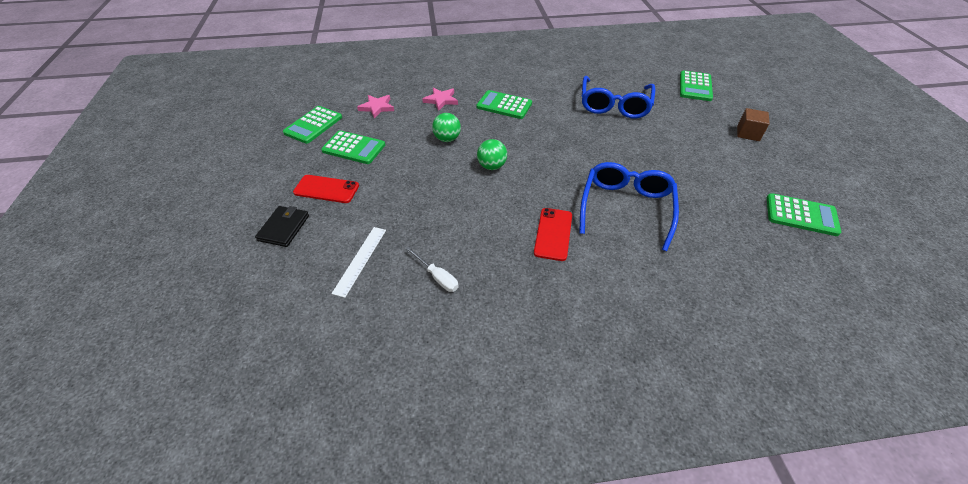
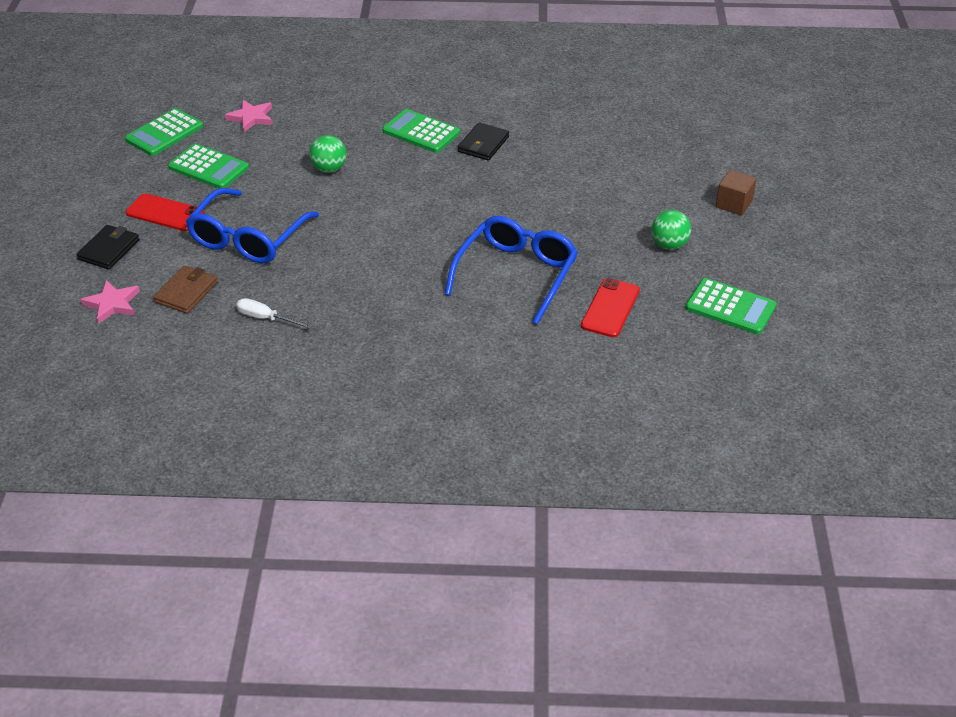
camera: 10 degrees right, 5 degrees down
(360, 260) = (186, 292): white ruler -> brown wallet
(437, 277) = (266, 318): white screwdriver -> white screwdriver turned 150 degrees clockwise
(441, 100) = (339, 116): pink star -> pink star (112, 304)
(491, 166) = (373, 208): green ball -> green ball (669, 245)
(552, 109) = (483, 144): none -> black wallet
(553, 234) = (414, 292): red phone -> red phone (610, 308)
(614, 105) = (572, 147): blue glasses -> blue glasses (248, 238)
(695, 86) = (703, 132): green calculator -> none

